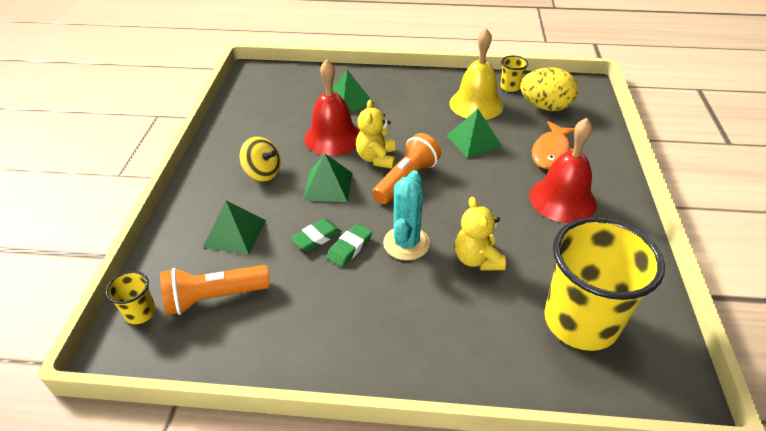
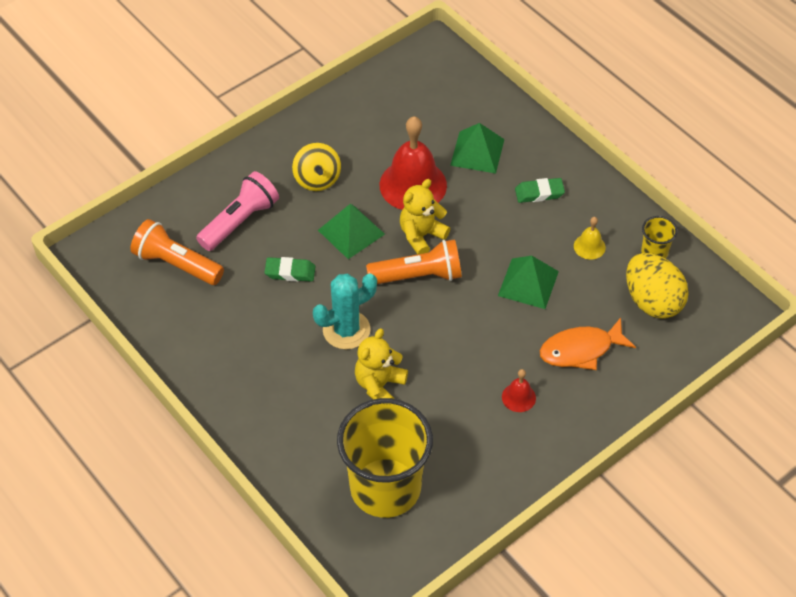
camera: 45 degrees right, 10 degrees up
(140, 312) = (124, 237): yellow cup -> none
(235, 233) = (240, 221): green pyramid -> pink flashlight
(349, 248) = (302, 300): green eraser -> green eraser (539, 193)
(476, 104) = (589, 246): yellow bell -> yellow bell, size x0.46
(562, 199) = (518, 397): red bell -> red bell, size x0.46

